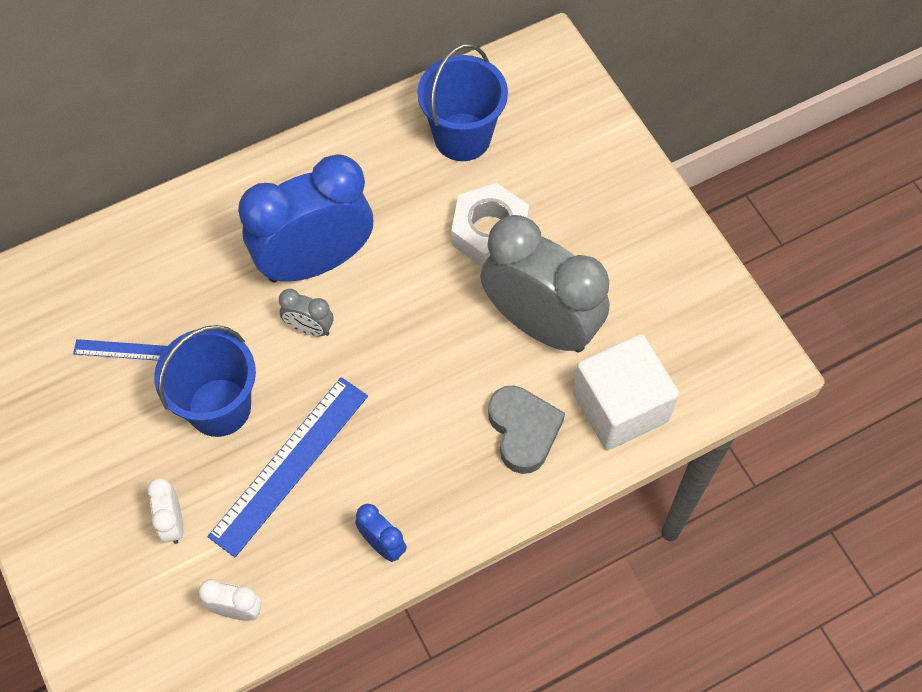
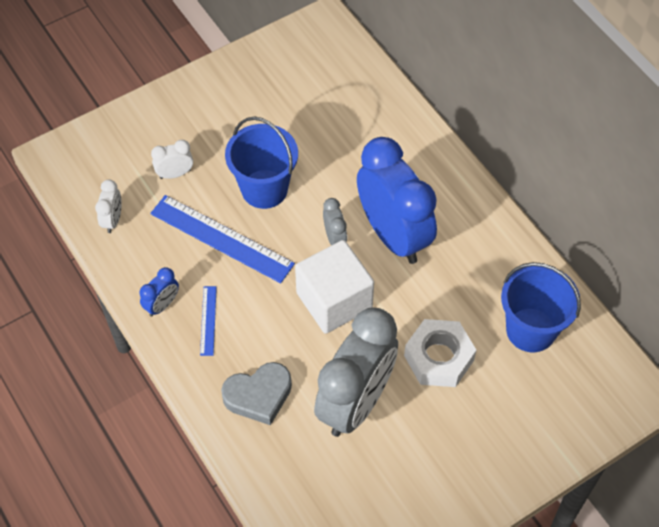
camera: 85 degrees right, 5 degrees down
(122, 350) = (305, 124): blue ruler -> blue ruler (208, 320)
(309, 328) = (334, 238): grey clock -> grey clock turned 150 degrees clockwise
(620, 407) = (285, 468): white cube -> white cube (334, 301)

